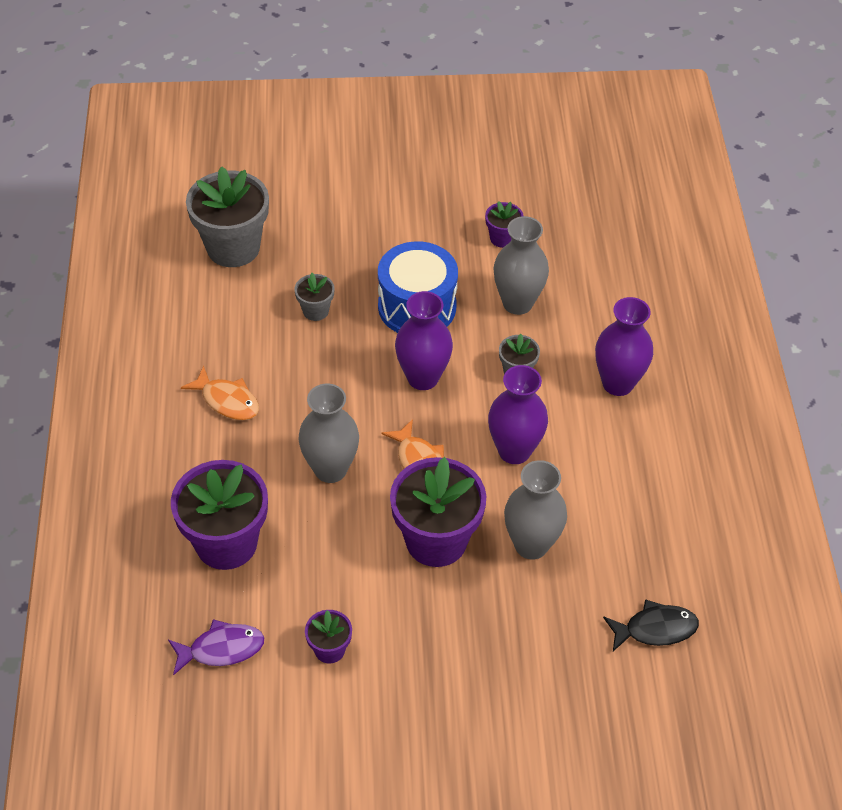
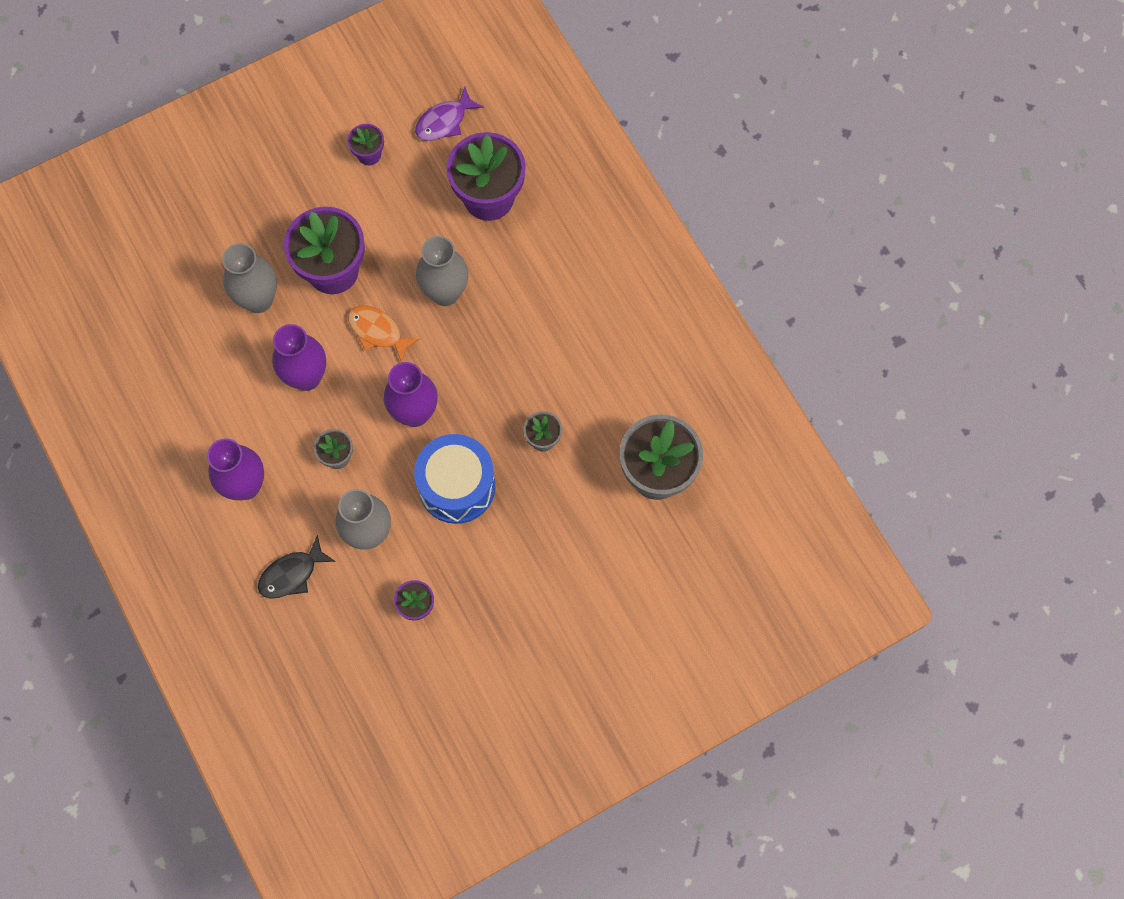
camera: 155 degrees right, 20 degrees up
(227, 401) = (563, 315): orange fish -> none
(655, 629) = (139, 273): black fish -> black fish (292, 574)

